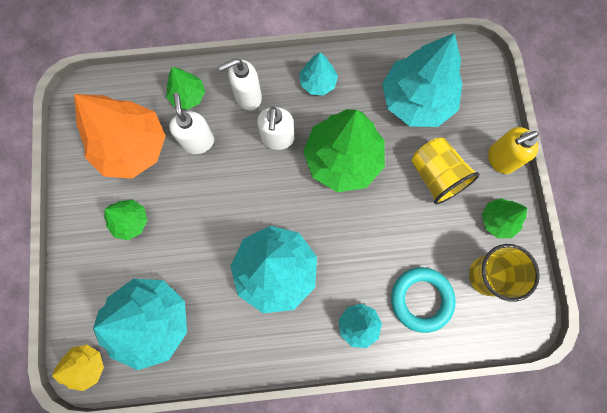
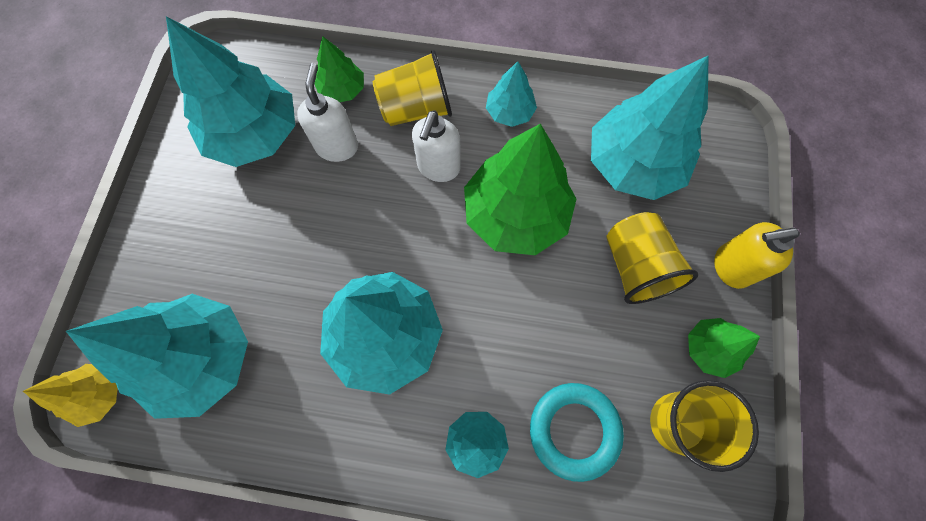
camera: 15 degrees right, 5 degrees down
(130, 221) = (221, 223): green tree -> none
(132, 147) = (254, 134): orange tree -> turquoise tree
(248, 97) = (416, 108): white soap dispenser -> yellow cup

